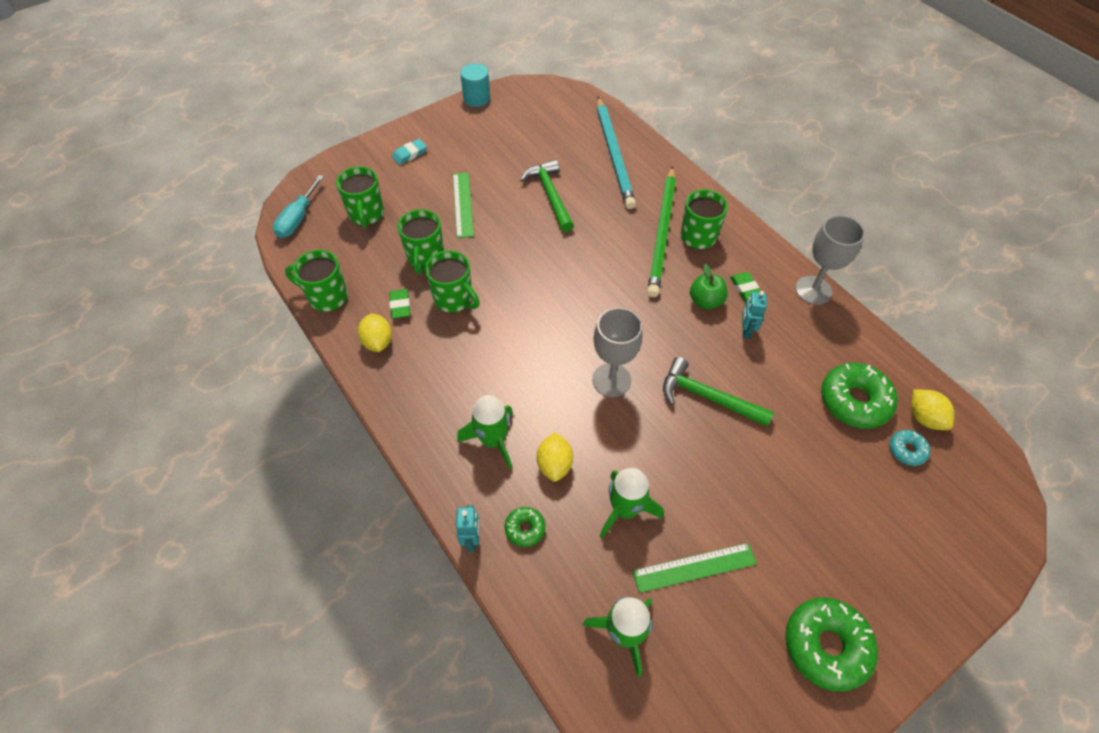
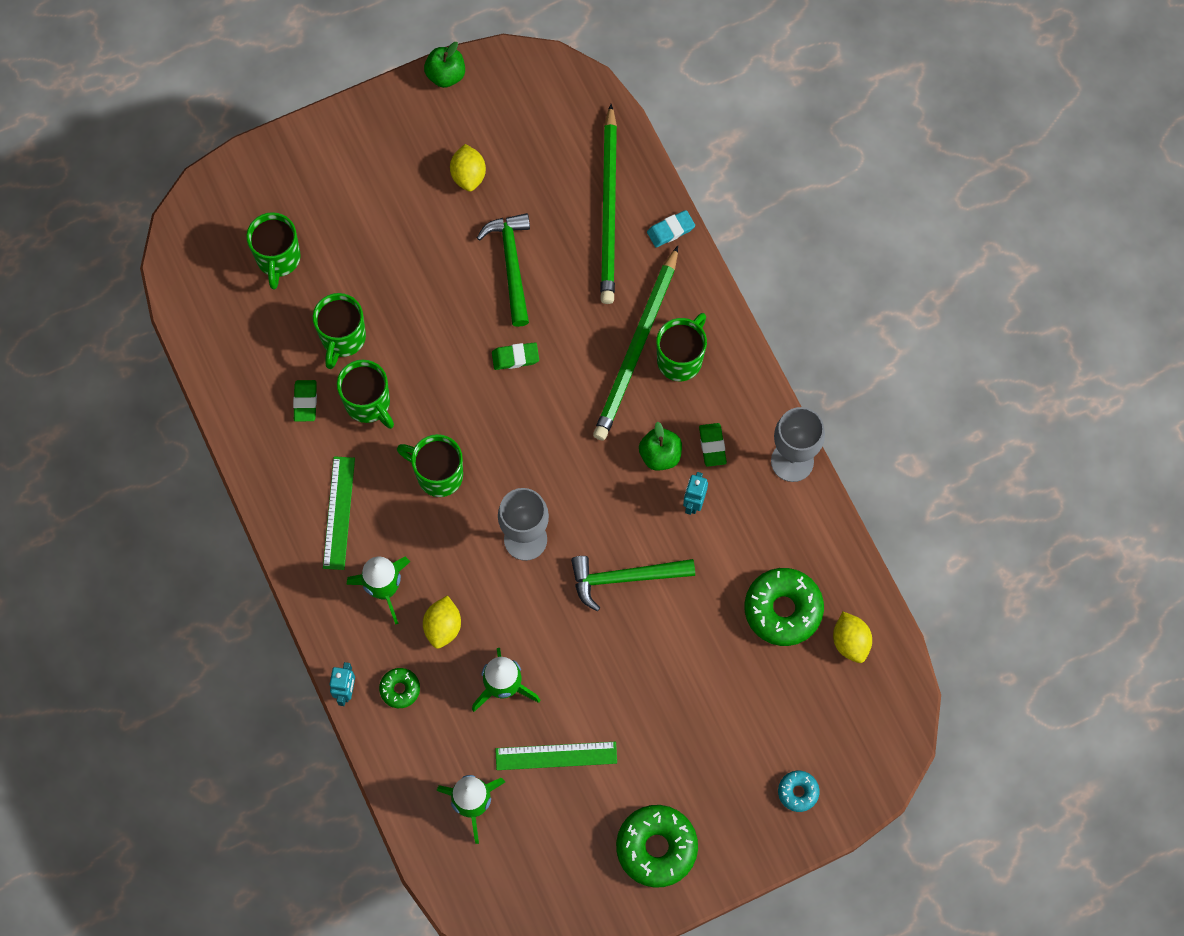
camera: 10 degrees right, 15 degrees up
(298, 219) = (194, 251): turquoise screwdriver -> none
(327, 297) = (222, 376): green mug -> green mug (438, 475)
(378, 341) = (275, 446): yellow lemon -> yellow lemon (468, 175)
(409, 154) = (342, 165): turquoise eraser -> turquoise eraser (670, 230)
(462, 204) = (399, 262): green ruler -> green ruler (338, 513)
(476, 98) = (446, 75): turquoise cylinder -> green apple
(568, 252) = (515, 357): none -> green eraser
(614, 155) = (609, 209): turquoise pencil -> green pencil
(708, 397) = (625, 578): green hammer -> green hammer turned 45 degrees counterclockwise
(906, 450) = (815, 674): turquoise donut -> turquoise donut (798, 792)

